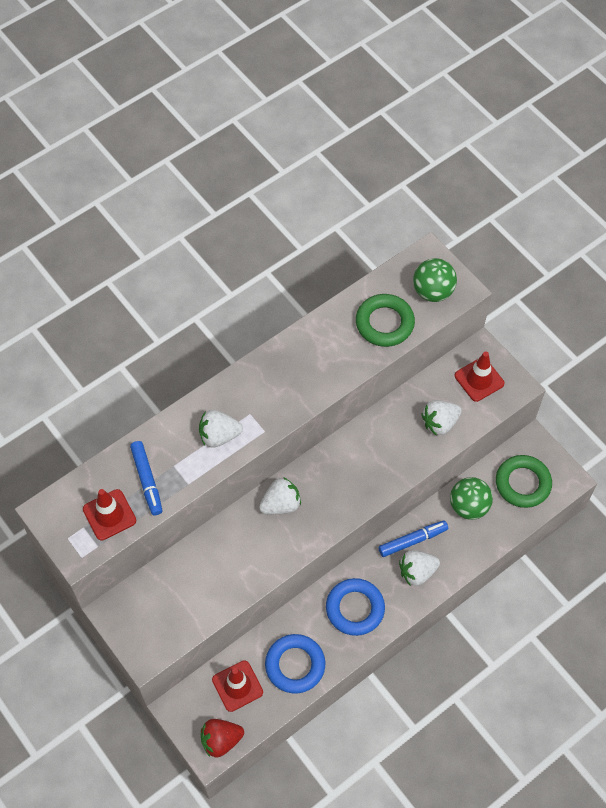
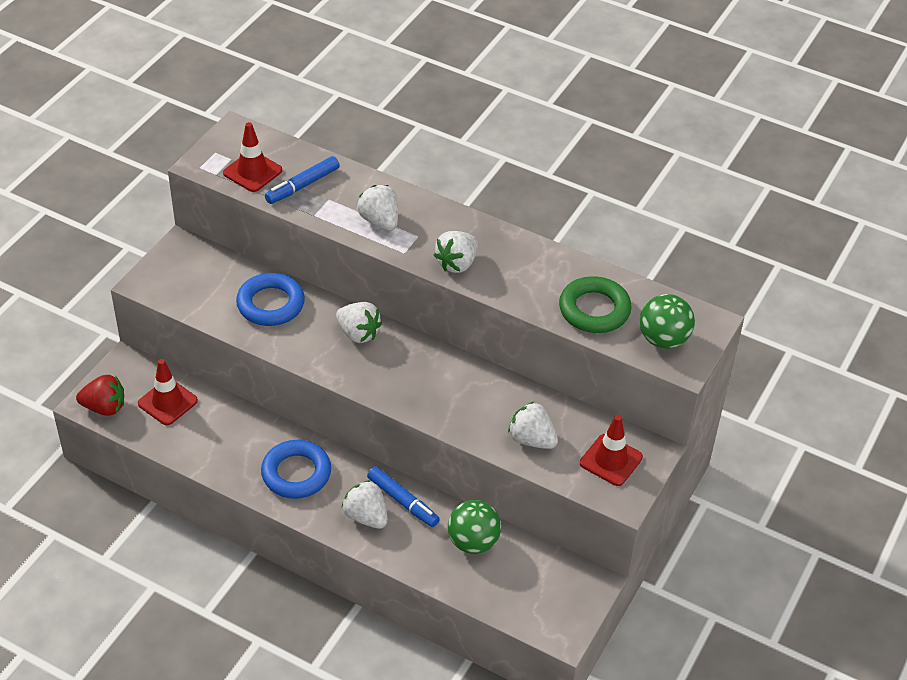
camera: 65 degrees right, 15 degrees down
(221, 740) = (104, 407): red strawberry -> red strawberry turned 135 degrees clockwise
(294, 397) = (457, 263): none -> white strawberry
(295, 665) = (209, 442): blue ring -> blue ring (270, 304)
(522, 483) = (531, 587): green ring -> none

